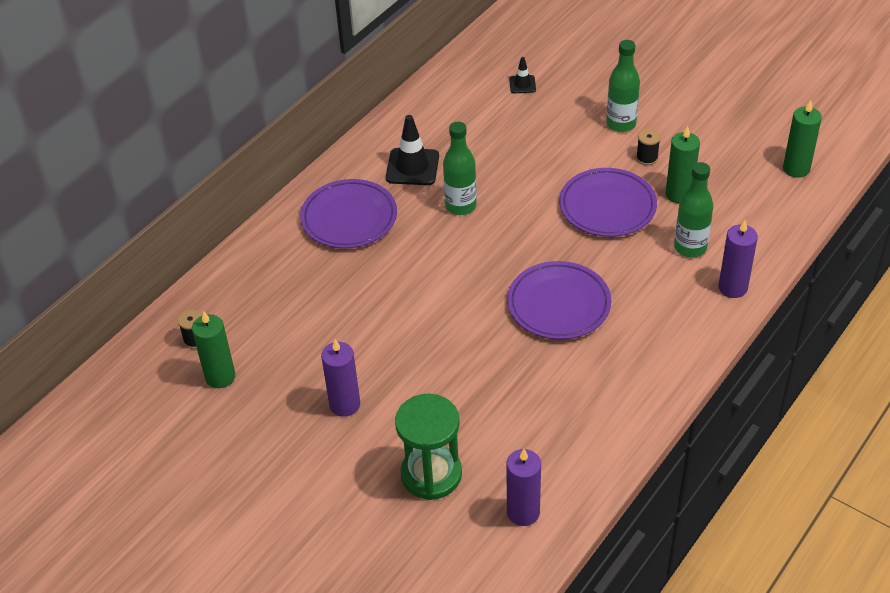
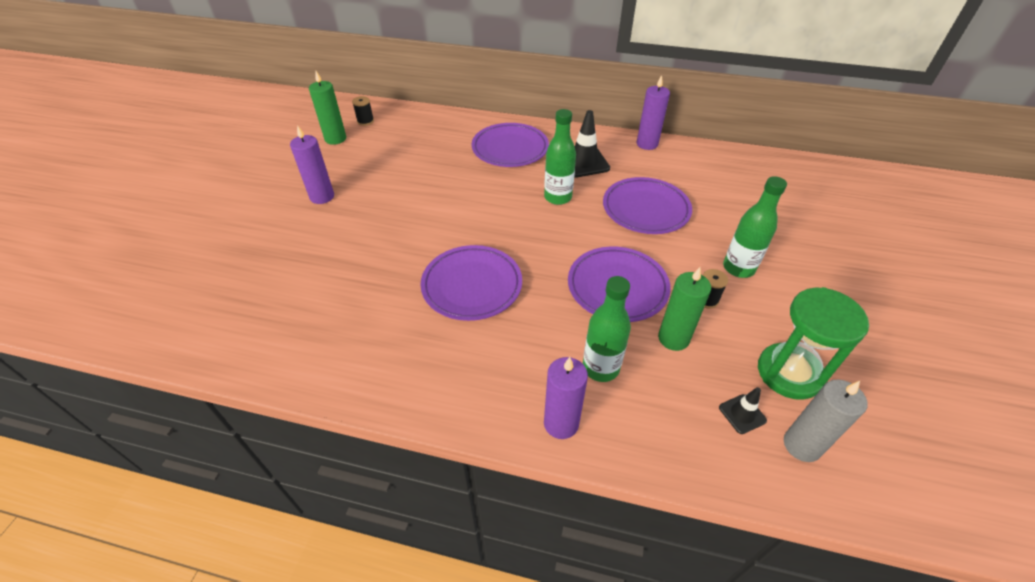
camera: 65 degrees right, 0 degrees up
(431, 474) = (257, 259): green hourglass -> green hourglass (789, 373)
(514, 150) = (645, 209): none -> purple plate
(522, 84) = (731, 193): black traffic cone -> black traffic cone (742, 414)
(523, 512) = (218, 325): purple candle -> purple candle (647, 144)
(796, 169) = (801, 445): green candle -> grey candle

